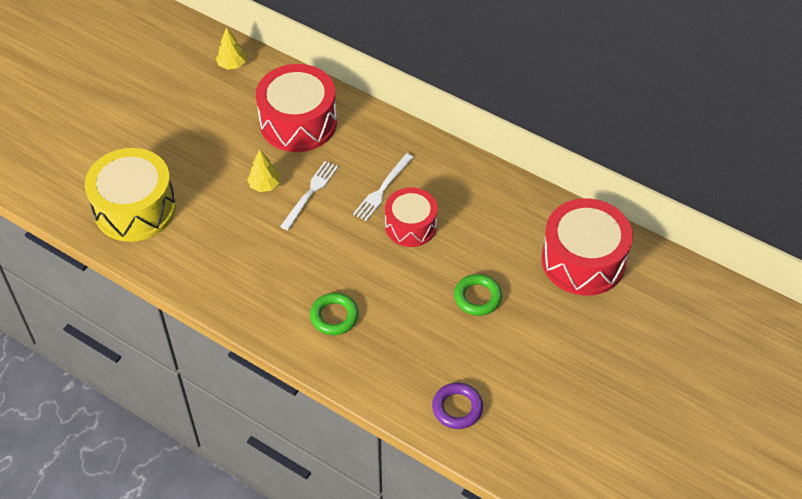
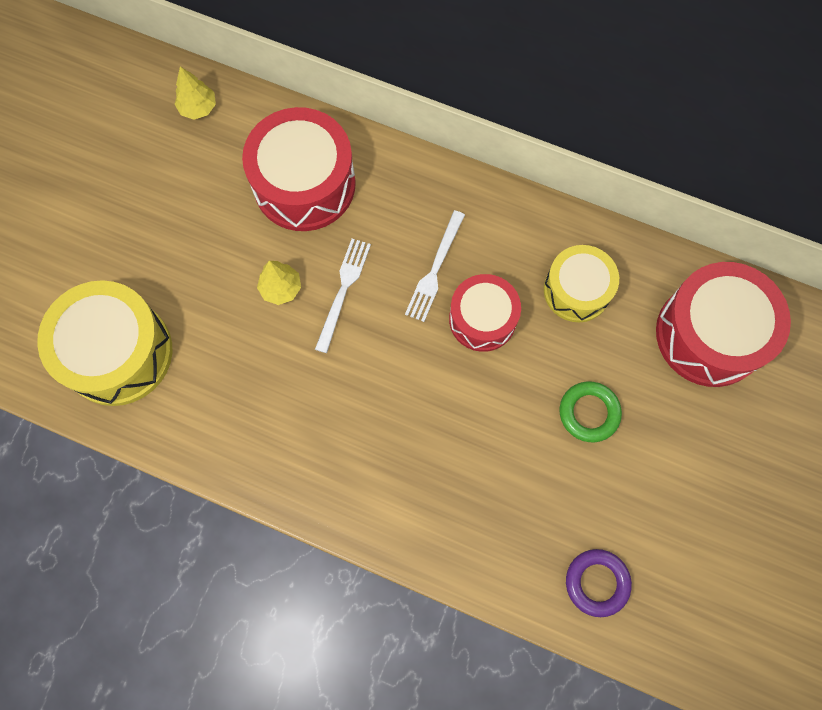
camera: 10 degrees left, 20 degrees up
(334, 316) = (413, 473): green ring -> none
(487, 217) = (576, 290): none -> yellow drum

